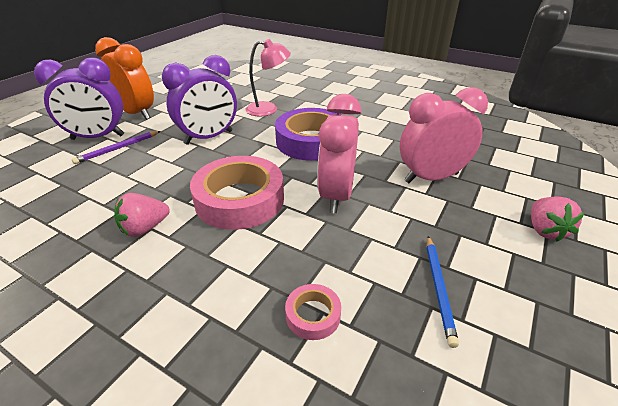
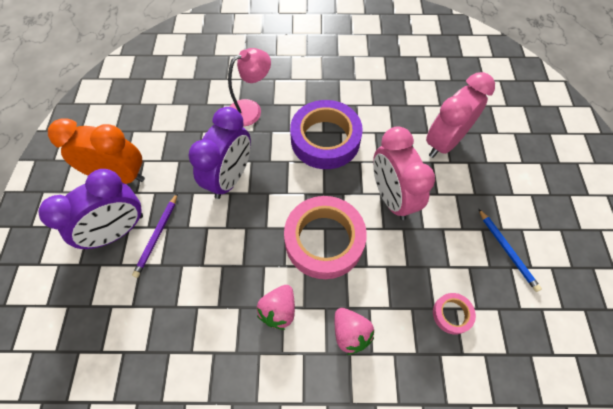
camera: 30 degrees left, 25 degrees up
(545, 230) = (539, 163): pink strawberry -> pink strawberry (350, 333)

